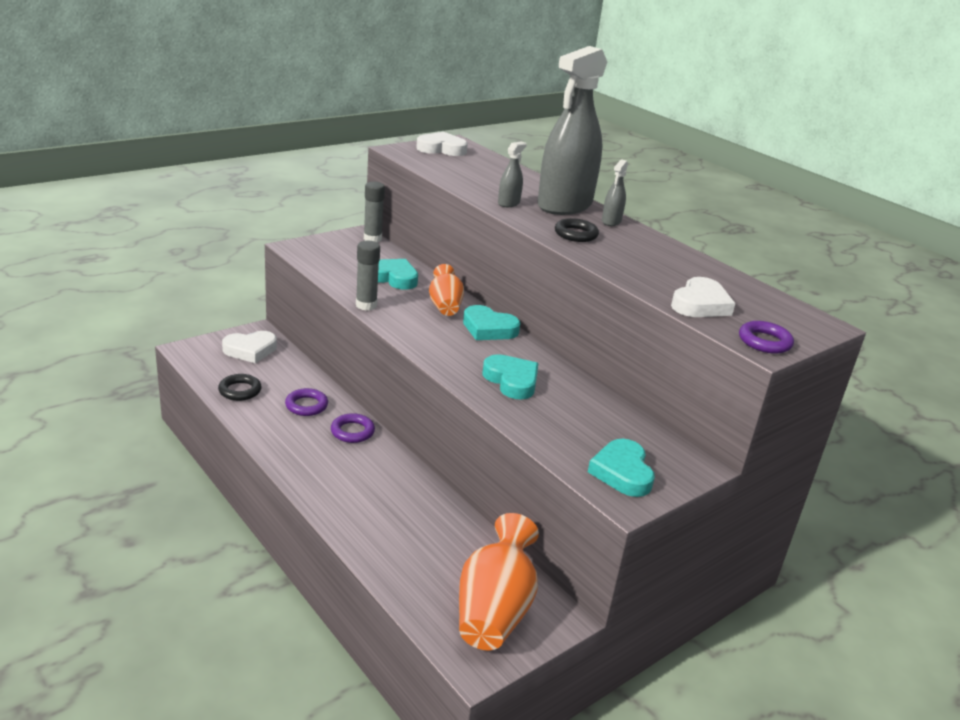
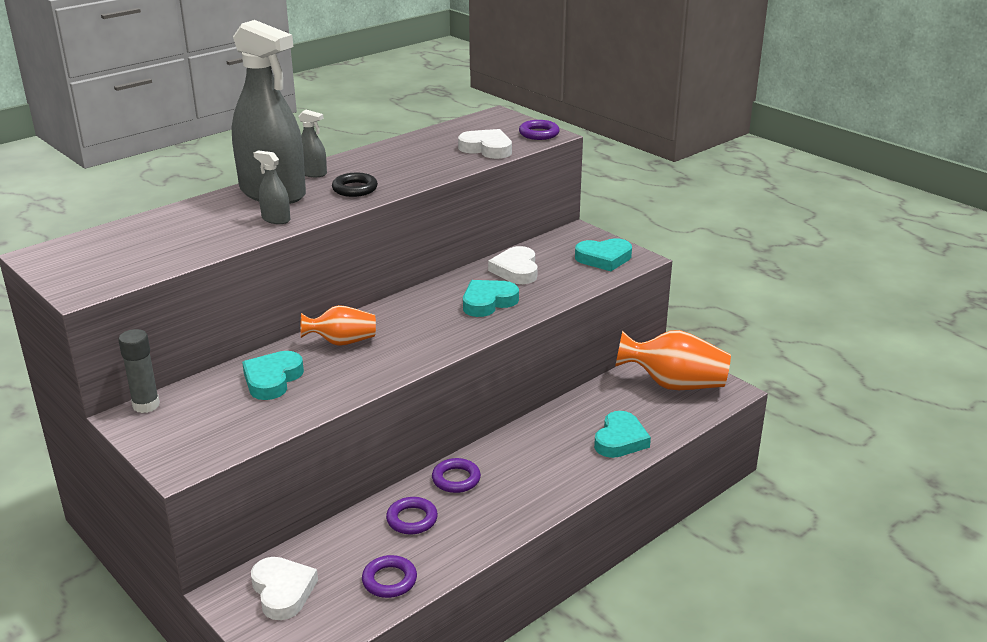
camera: 90 degrees left, 0 degrees up
(240, 391) = (389, 580): black ring -> purple ring
(366, 305) = (352, 391): grey glue stick -> none
(441, 149) = (74, 262): white heart -> white heart (516, 270)
(488, 329) = (388, 315): turquoise heart -> turquoise heart (620, 440)

